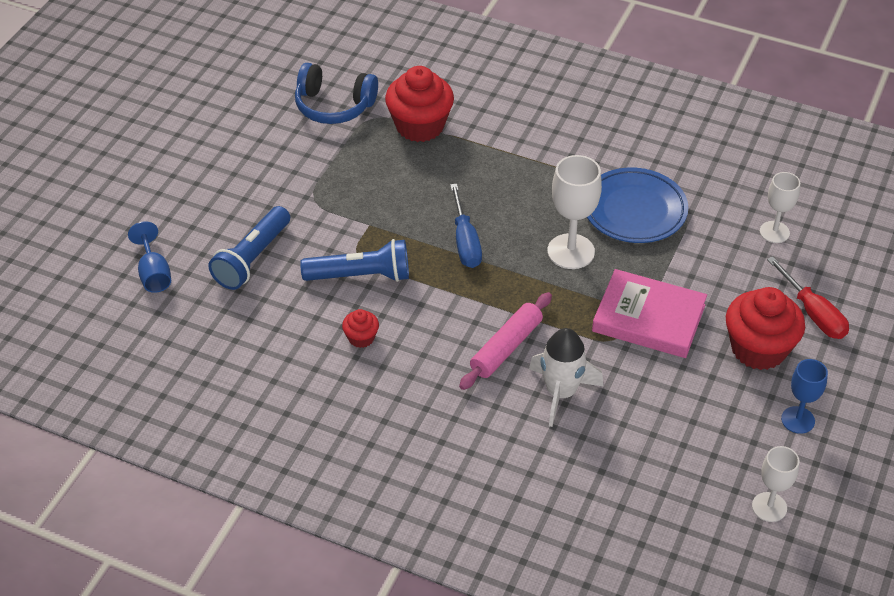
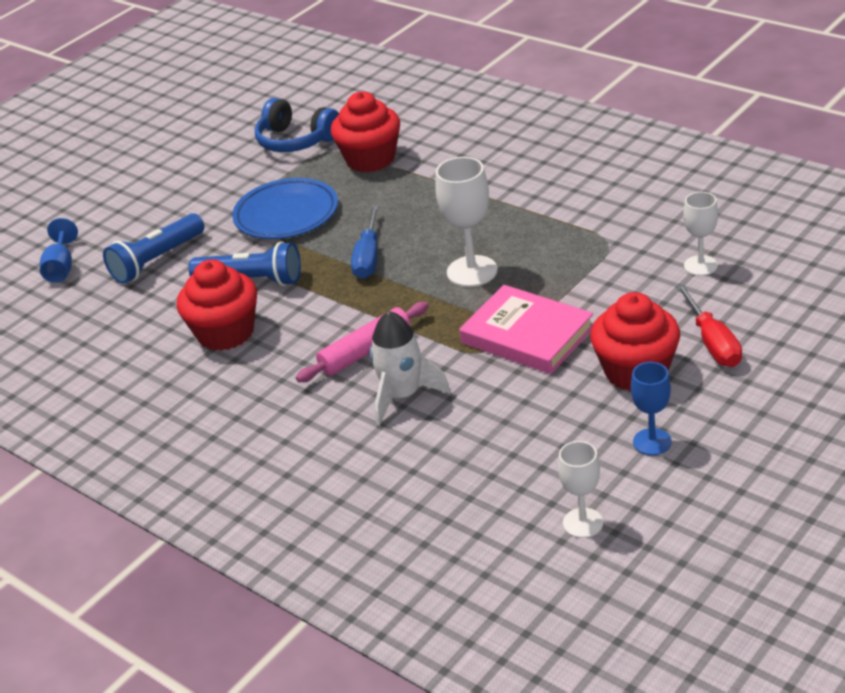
camera: 20 degrees right, 10 degrees down
(361, 338) = (226, 333): red cupcake -> red cupcake, size x2.10
(634, 210) = (555, 239): blue plate -> blue plate (286, 215)

